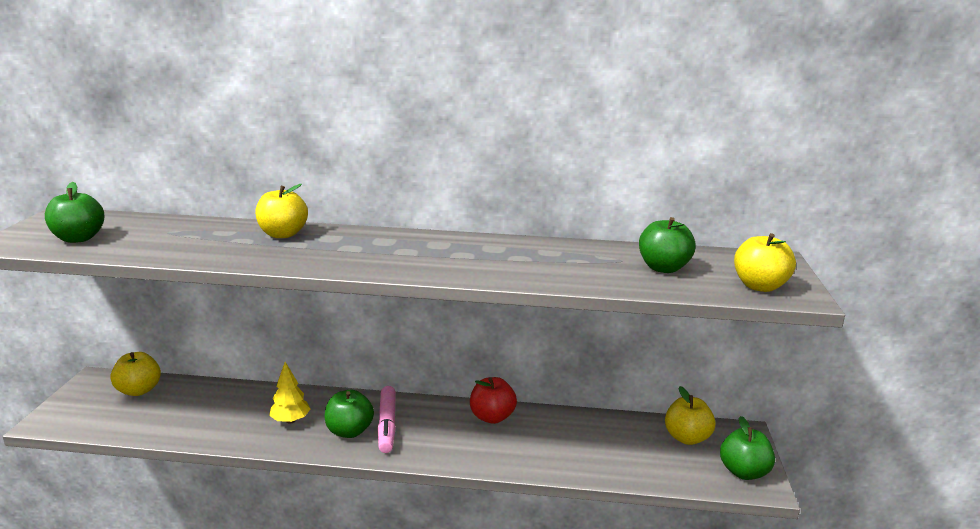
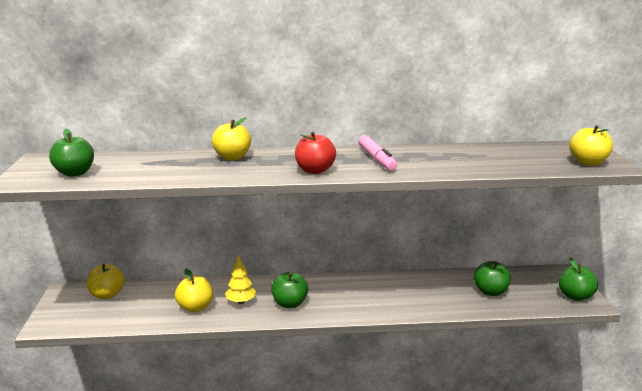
camera: 10 degrees left, 0 degrees up
(387, 425) = (315, 296): pink marker -> pink marker (376, 159)
(492, 417) = (388, 282): red apple -> red apple (315, 170)
(663, 268) = (518, 157): green apple -> green apple (490, 292)
(687, 438) = (528, 279): yellow apple -> yellow apple (195, 307)

